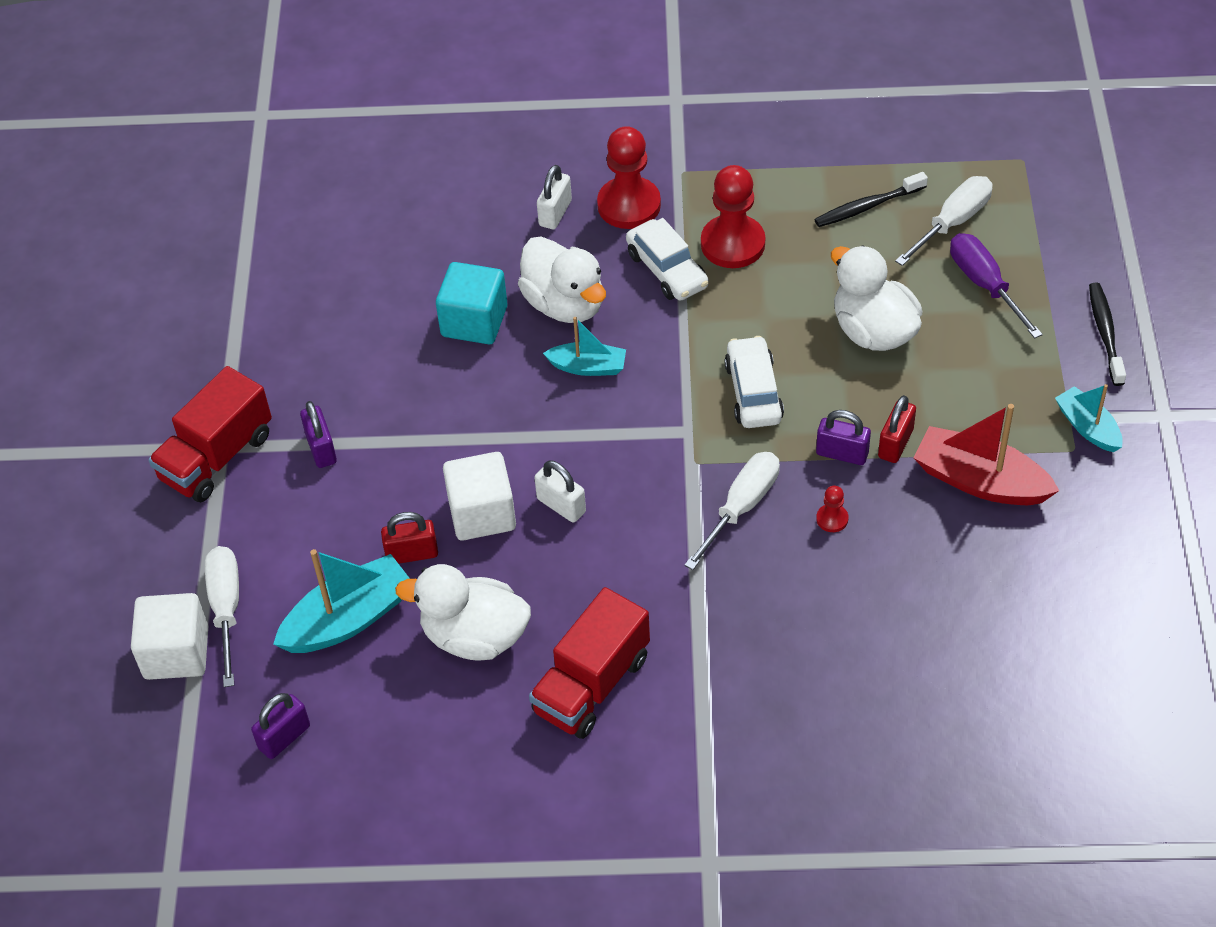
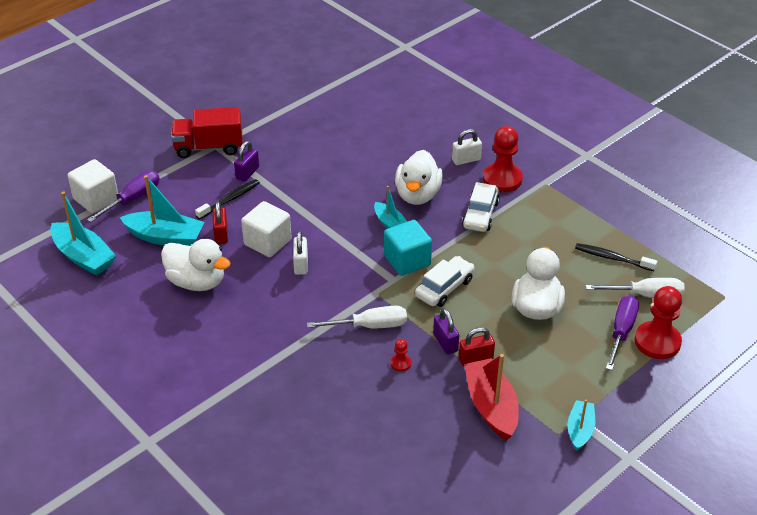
camera: 45 degrees right, 10 degrees down
(226, 608) = (133, 198): white screwdriver -> purple screwdriver
(284, 737) = (83, 257): purple padlock -> turquoise boat
(412, 554) = (221, 234): red padlock -> red padlock turned 45 degrees clockwise
(474, 321) = (372, 174): turquoise cube -> turquoise cube (407, 261)
(474, 636) = (197, 282): white duck -> white duck turned 150 degrees clockwise
(591, 684) = (210, 337): red truck -> none
(733, 244) = (525, 226): red pawn -> red pawn (657, 342)
(1105, 333) = (653, 399): black toothbrush -> black toothbrush (230, 199)

